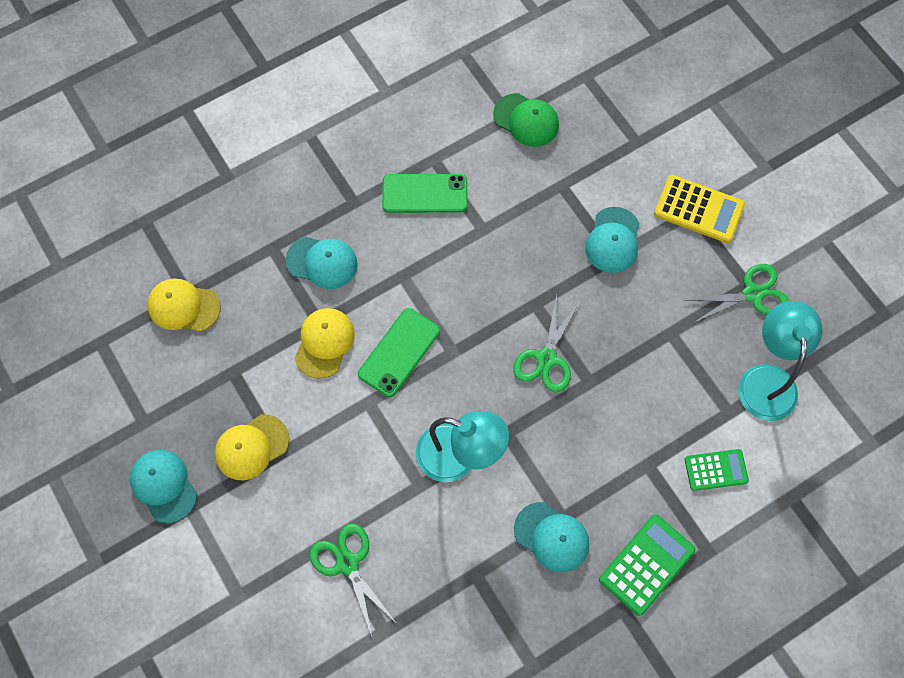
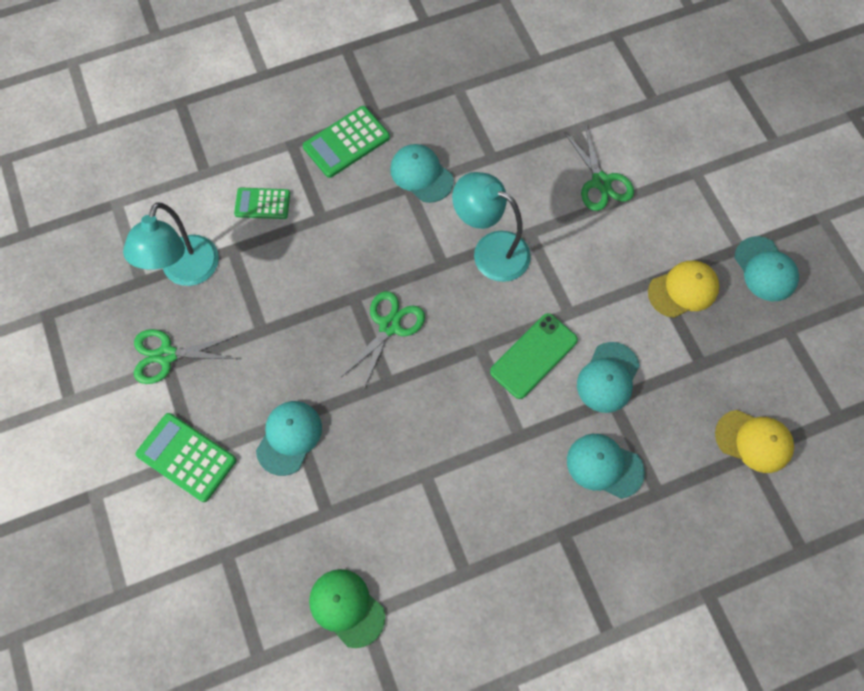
camera: 170 degrees left, 0 degrees up
(324, 343) = (608, 377): yellow cap -> turquoise cap
(425, 193) = (482, 530): green phone -> none
(698, 209) = (186, 457): yellow calculator -> green calculator

